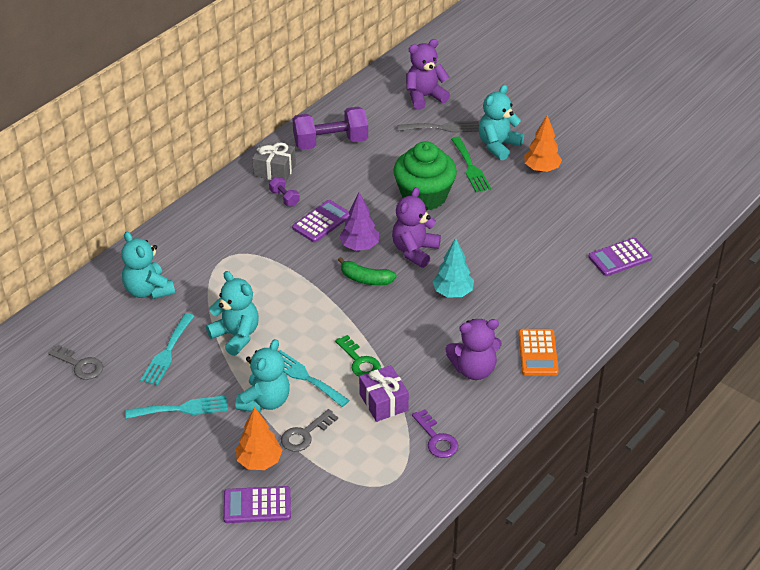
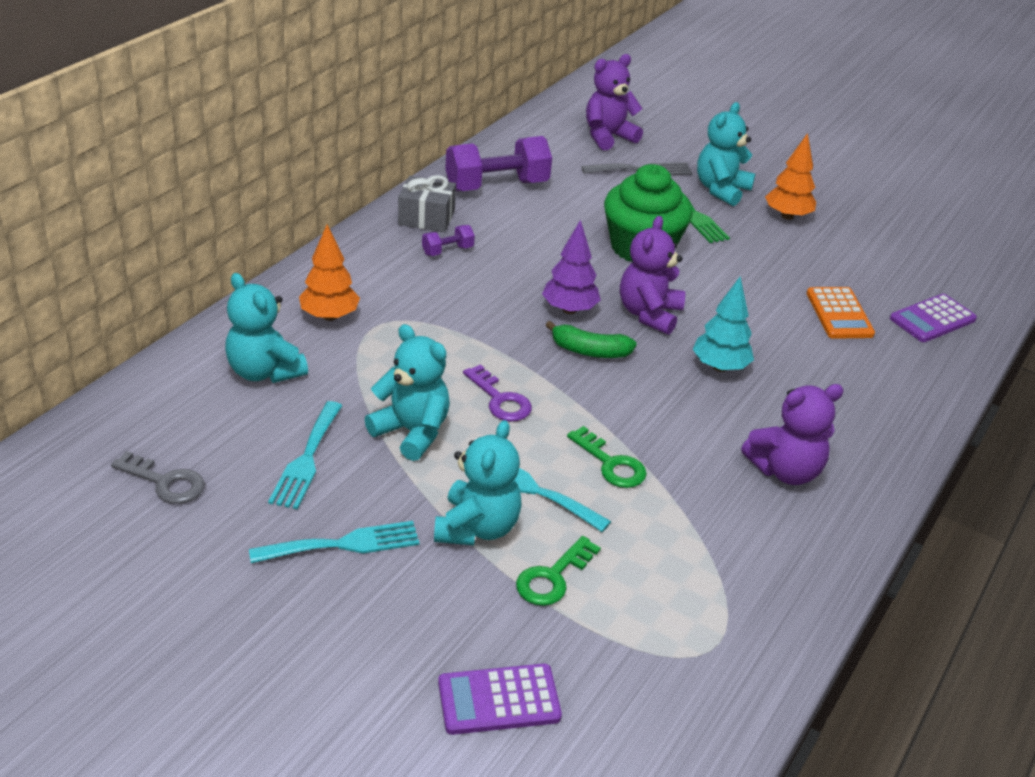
camera: 10 degrees left, 5 degrees down
(259, 462) = (487, 625): orange tree -> orange tree (329, 316)
(284, 198) = (447, 251): purple dumbbell -> purple dumbbell turned 75 degrees counterclockwise
(305, 434) = (553, 577): grey key -> green key
(321, 222) = (507, 279): purple calculator -> none
(383, 402) = (664, 523): purple gift -> none
(436, 438) = (763, 575): purple key -> purple key (500, 399)
(538, 353) = (869, 445): orange calculator -> orange calculator (839, 314)

